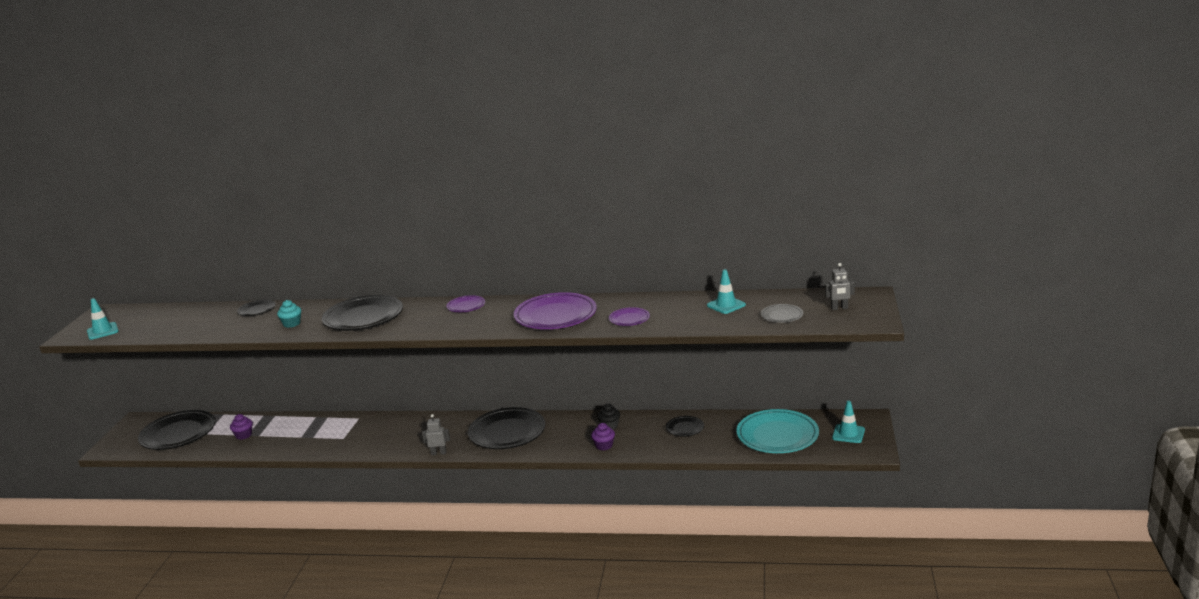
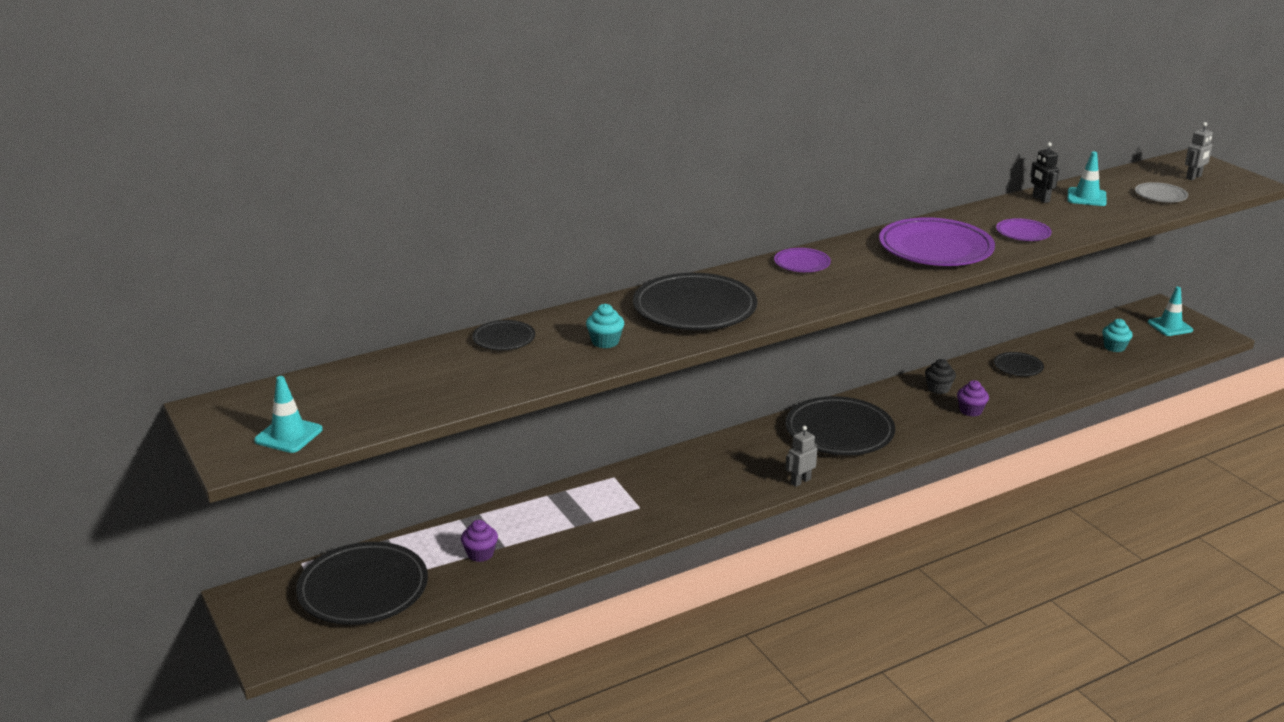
camera: 40 degrees left, 5 degrees up
(692, 299) = (1040, 199): none -> black robot
(777, 436) = (1114, 347): turquoise plate -> turquoise cupcake

